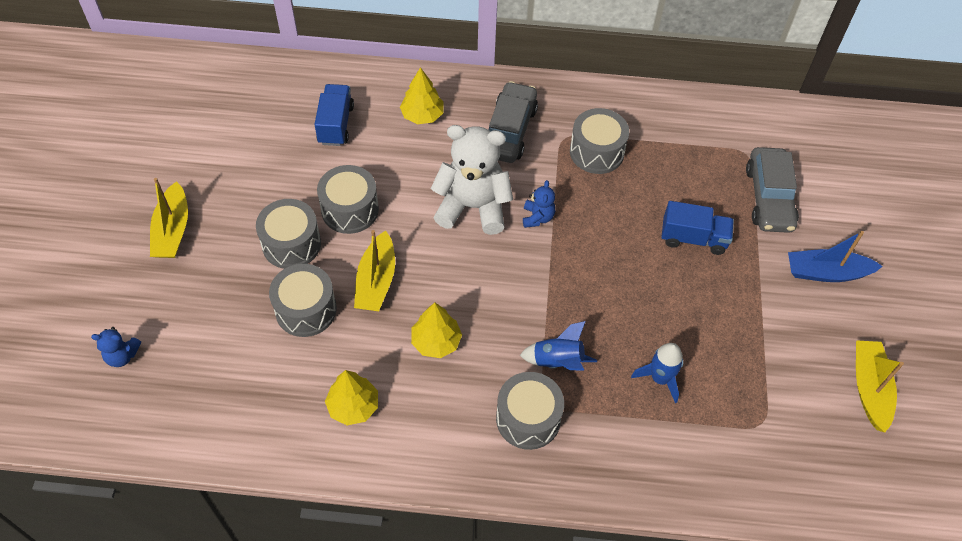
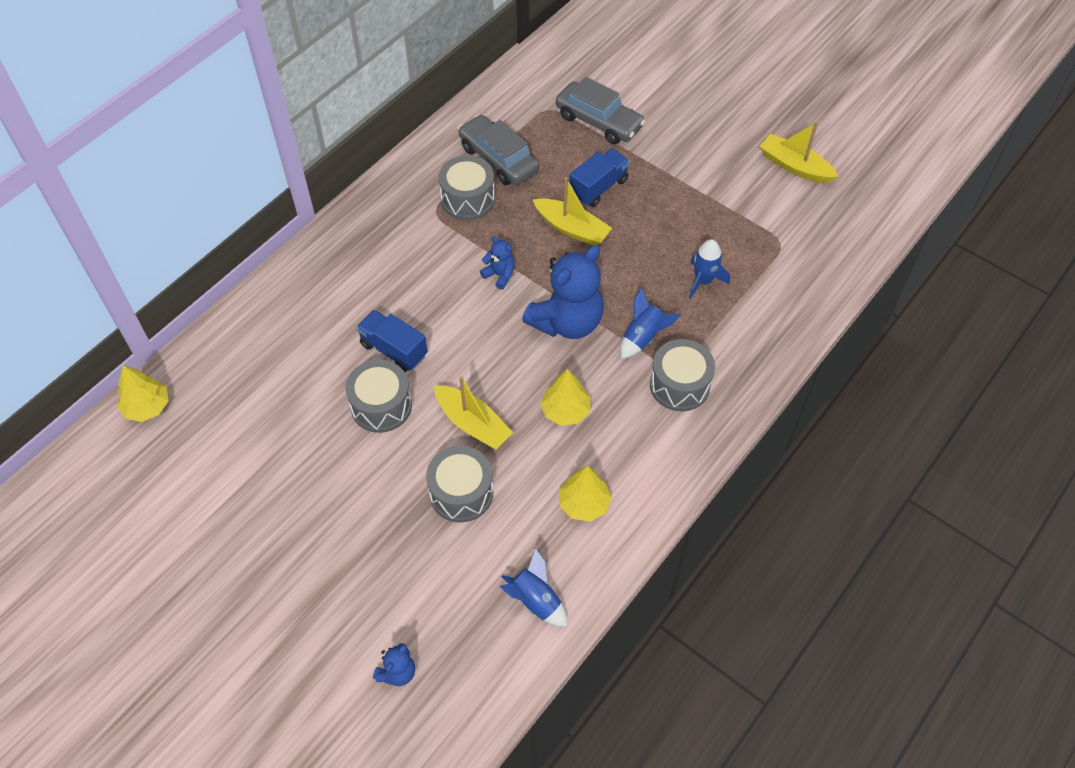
camera: 55 degrees left, 0 degrees up
(172, 230) = (285, 564): yellow boat -> yellow boat (572, 228)
(239, 419) = (535, 600): none -> blue rocket
(291, 244) = (382, 470): grey drum -> none
(336, 124) = (275, 369): blue truck -> blue truck (394, 350)
(422, 115) = (324, 298): yellow tree -> yellow tree (147, 407)
(473, 207) = (453, 313): white teddy bear -> none
(509, 131) = (395, 245): grey car -> grey car (498, 159)
(528, 293) = (567, 322): none -> blue teddy bear
(826, 272) = (687, 130): blue boat -> none

